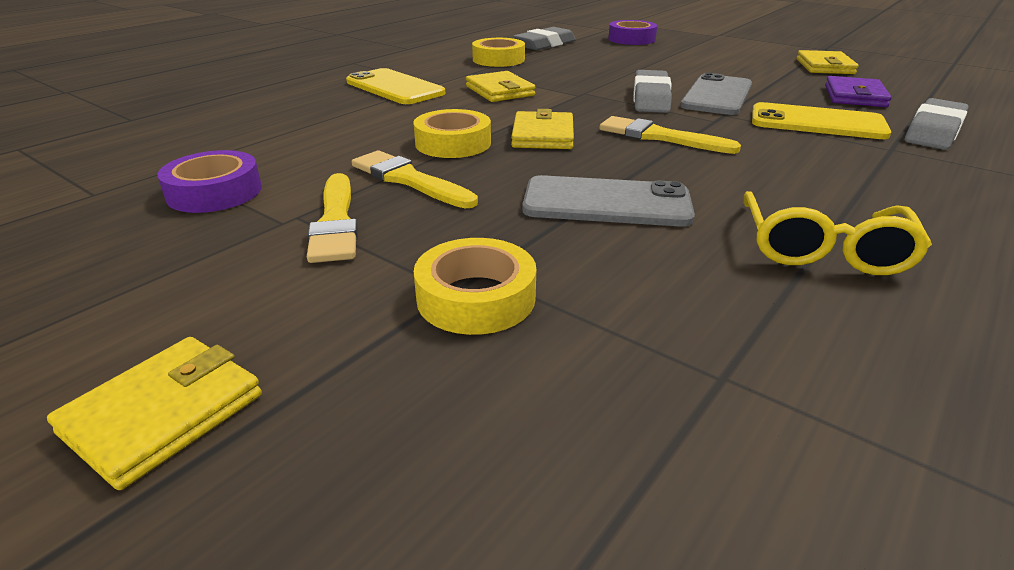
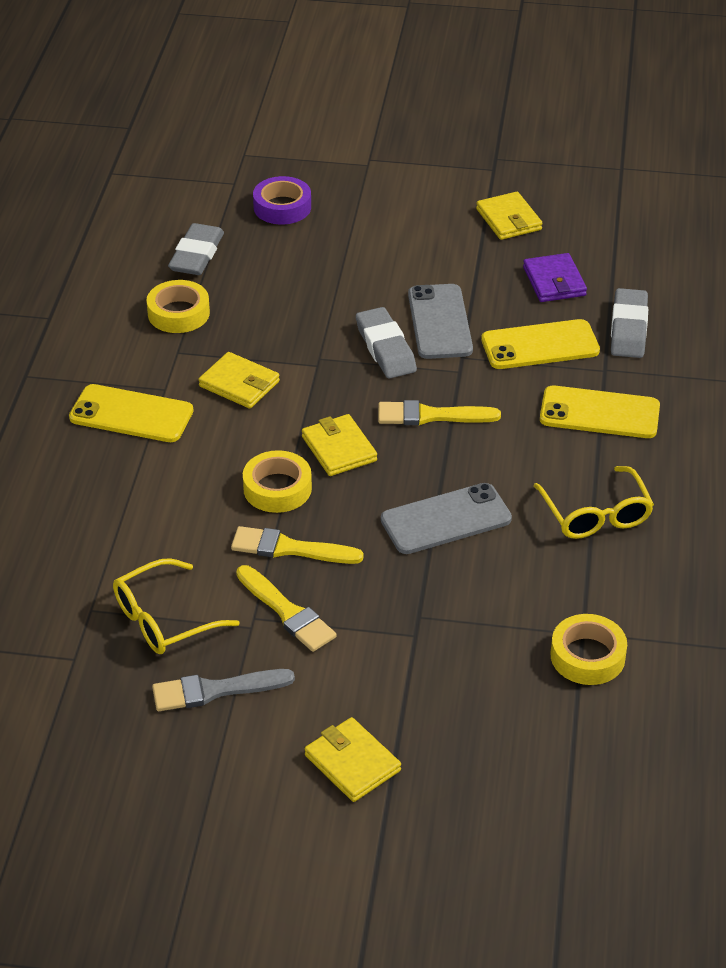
camera: 30 degrees left, 10 degrees up
(155, 261) = (215, 690): none -> grey brush
(163, 414) = (352, 763): yellow wallet -> yellow wallet turned 45 degrees counterclockwise
(214, 192) = (164, 619): purple tape -> yellow glasses
(476, 298) = (432, 635): yellow tape -> yellow tape (587, 656)
(870, 173) = (599, 413): none -> yellow phone

